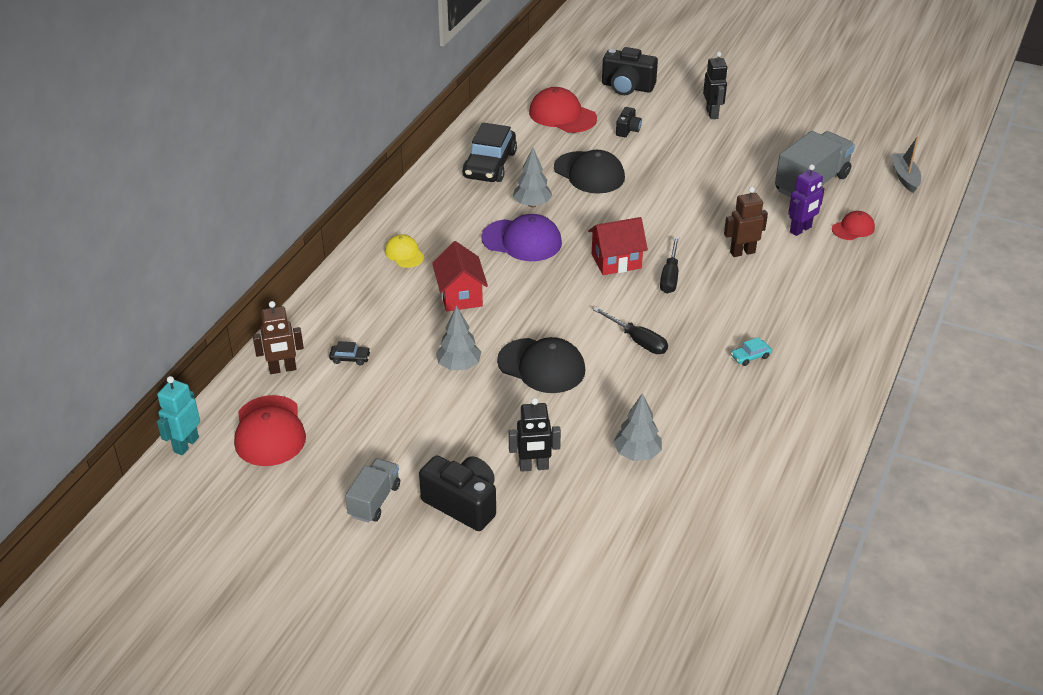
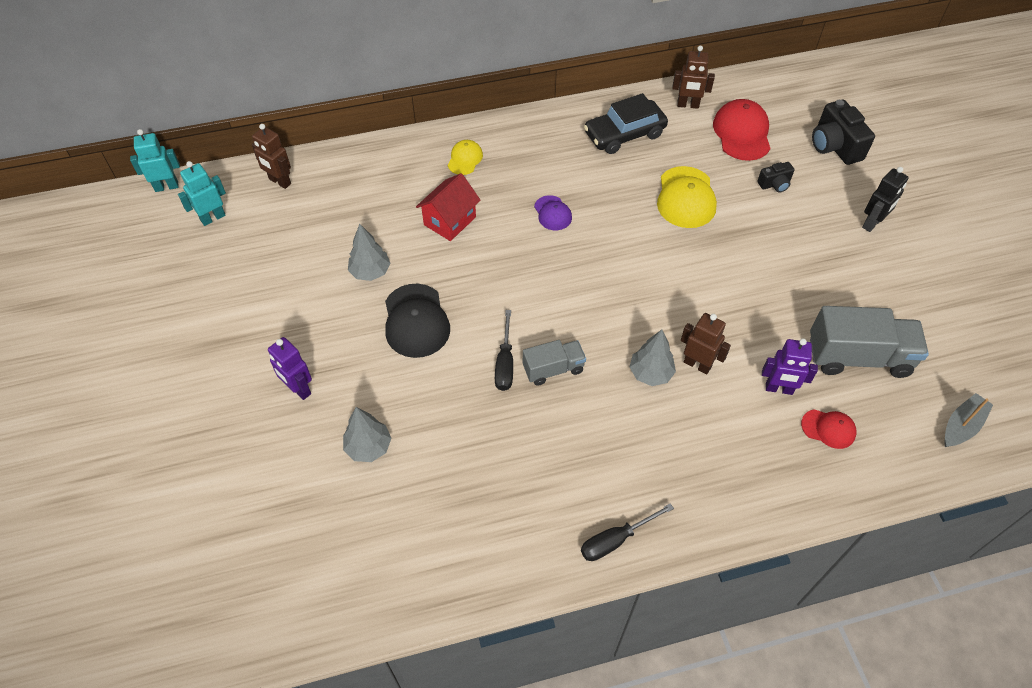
camera: 50 degrees right, 15 degrees up
(269, 431) = (213, 218): red cap -> turquoise robot
(350, 358) = (322, 208): black car -> none
(374, 500) = (190, 319): grey truck -> grey truck (553, 369)
(463, 503) = (226, 371): black camera -> none
(502, 121) = (688, 105): none -> brown robot
(522, 240) = (552, 213): purple cap -> purple cap, size x0.57
(532, 204) = (604, 190): grey tree -> grey tree (650, 373)
(534, 467) = (298, 389): black robot -> purple robot
(589, 173) = (686, 198): black cap -> yellow cap
(616, 261) = (591, 286): red house -> none
(670, 276) = (609, 334): black screwdriver -> black screwdriver (615, 540)
(750, 356) = (561, 455): turquoise car -> none

